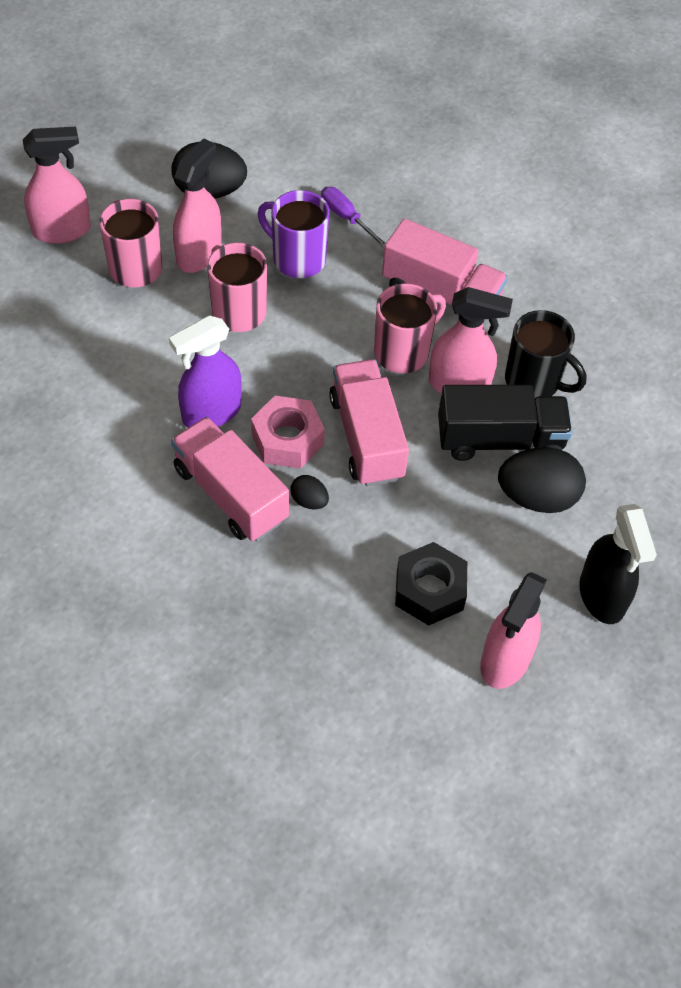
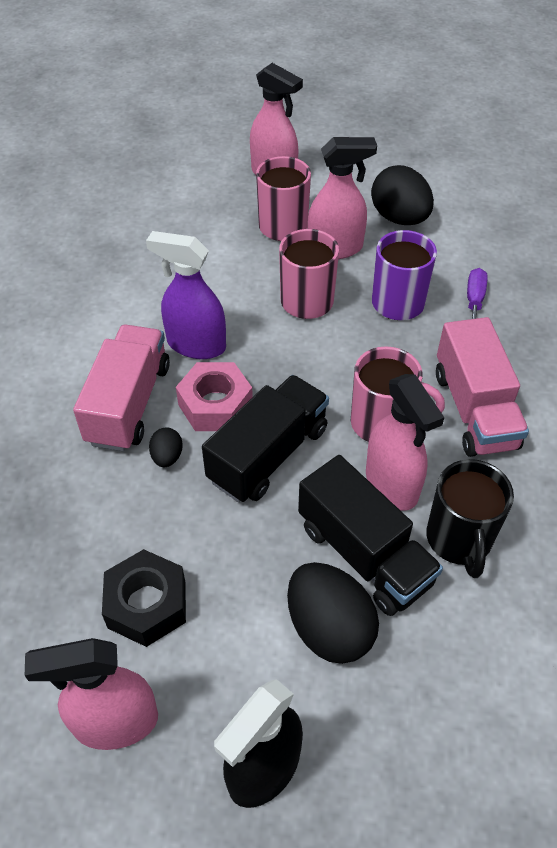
camera: 55 degrees right, 5 degrees down
(367, 437) = (268, 454): pink truck -> black truck

